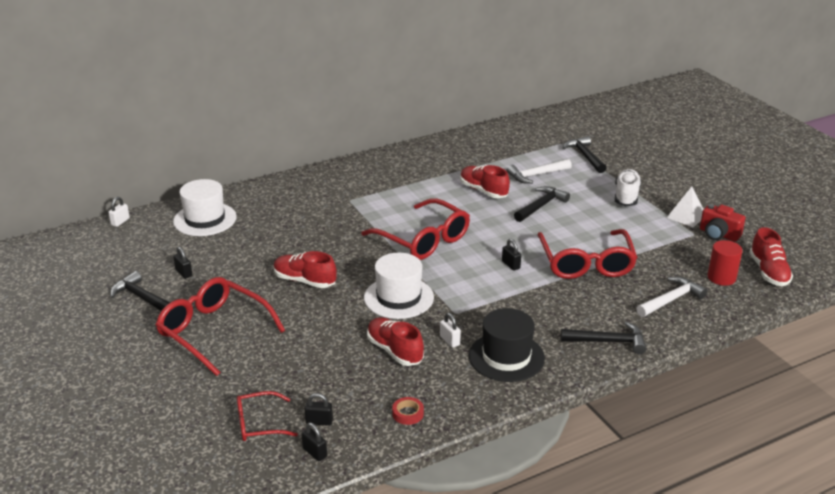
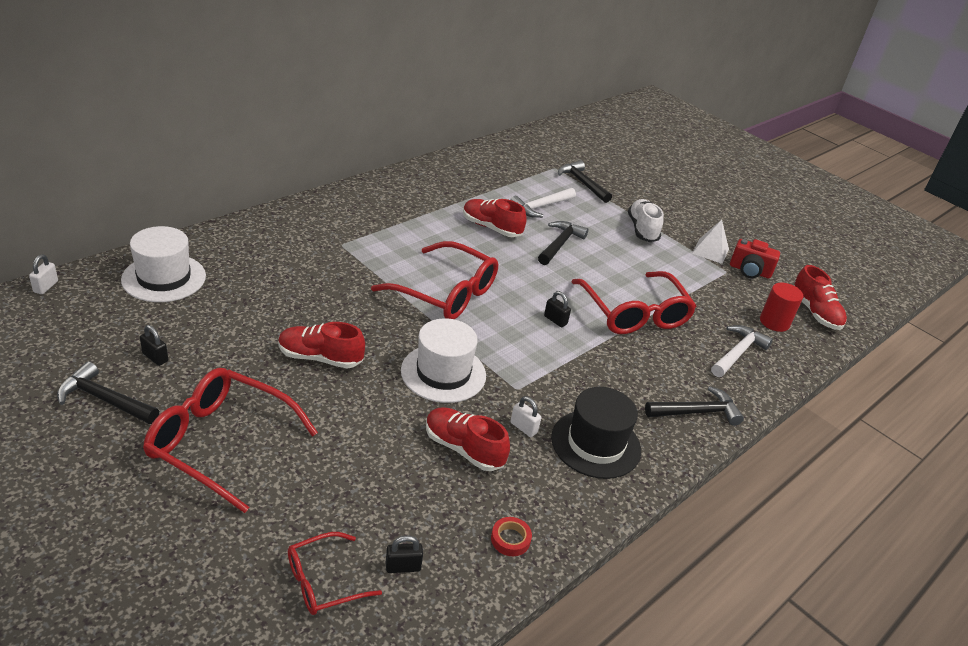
camera: 20 degrees left, 5 degrees up
(314, 453) = (412, 617): black padlock -> none

